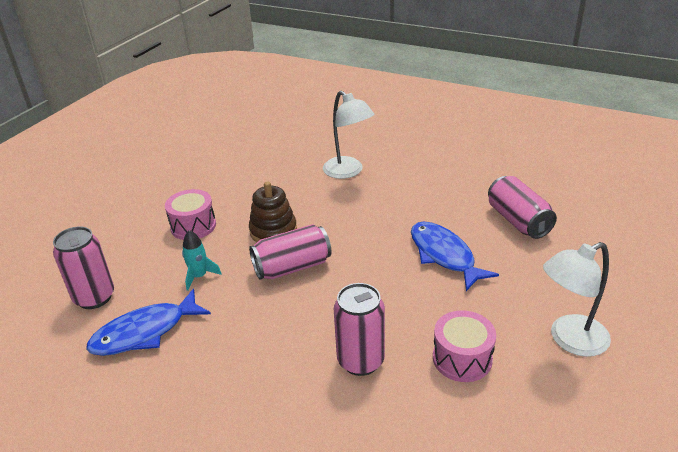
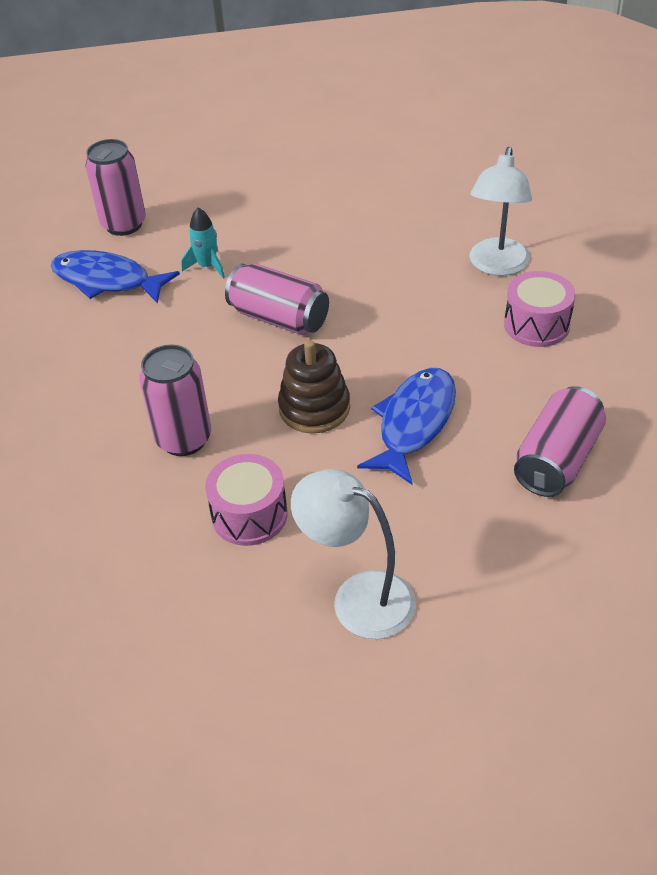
camera: 55 degrees right, 10 degrees up
(193, 226) = (277, 216): pink drum -> pink drum (536, 325)
(273, 231) = (324, 272): brown stacking toy -> brown stacking toy (314, 408)

